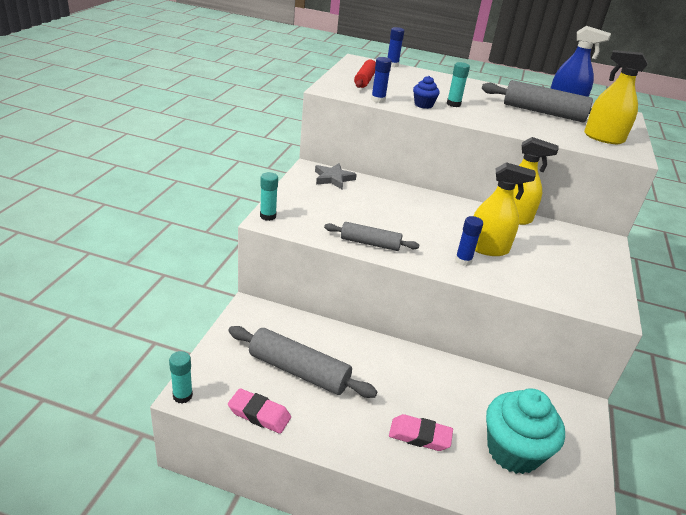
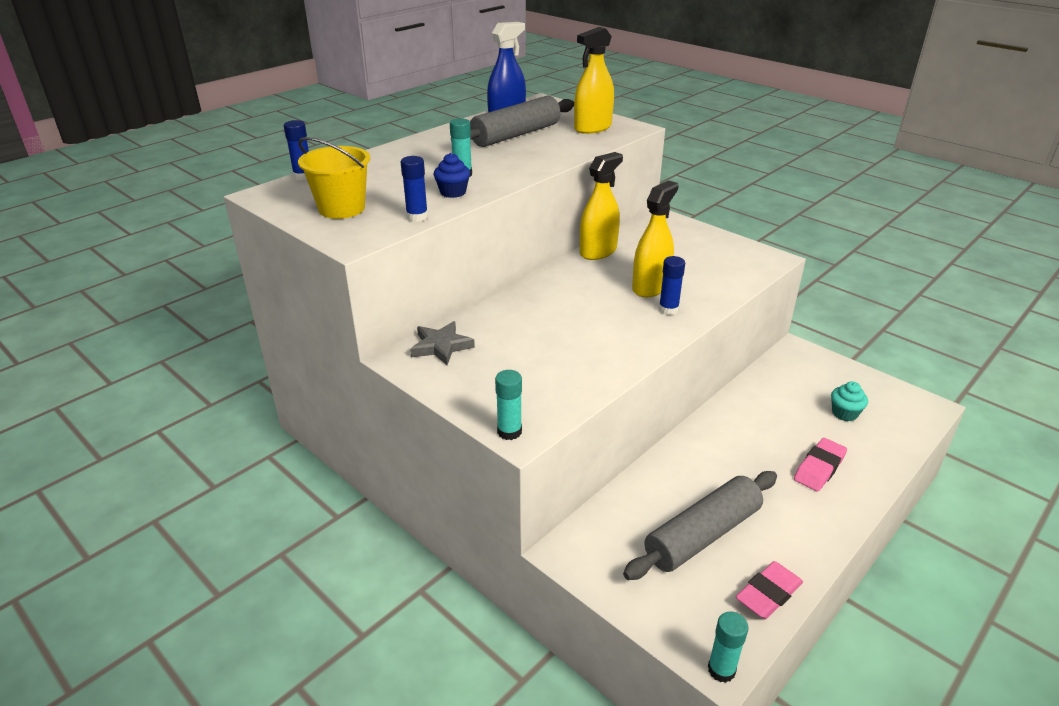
camera: 60 degrees left, 0 degrees up
(365, 80) = (341, 208): red rolling pin -> yellow bucket
(370, 243) = (612, 362): grey rolling pin -> none
(513, 451) = (844, 413): turquoise cupcake -> turquoise cupcake, size x0.47

